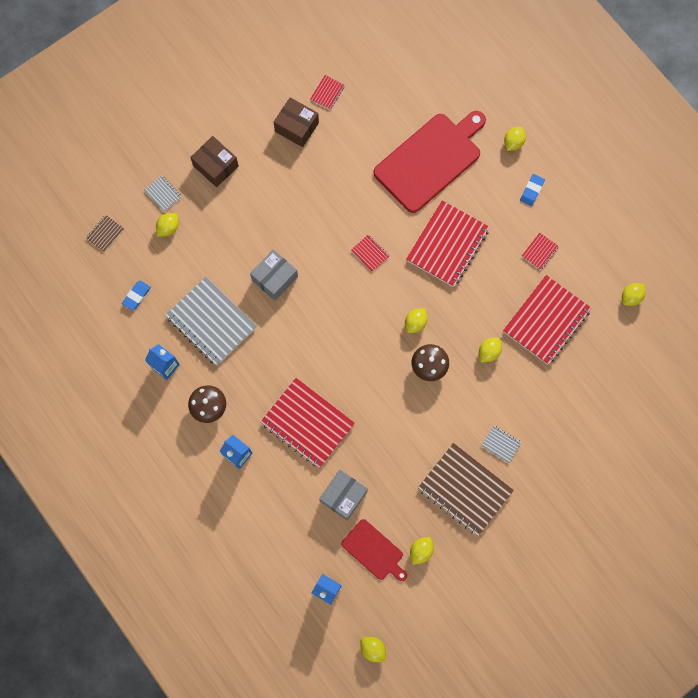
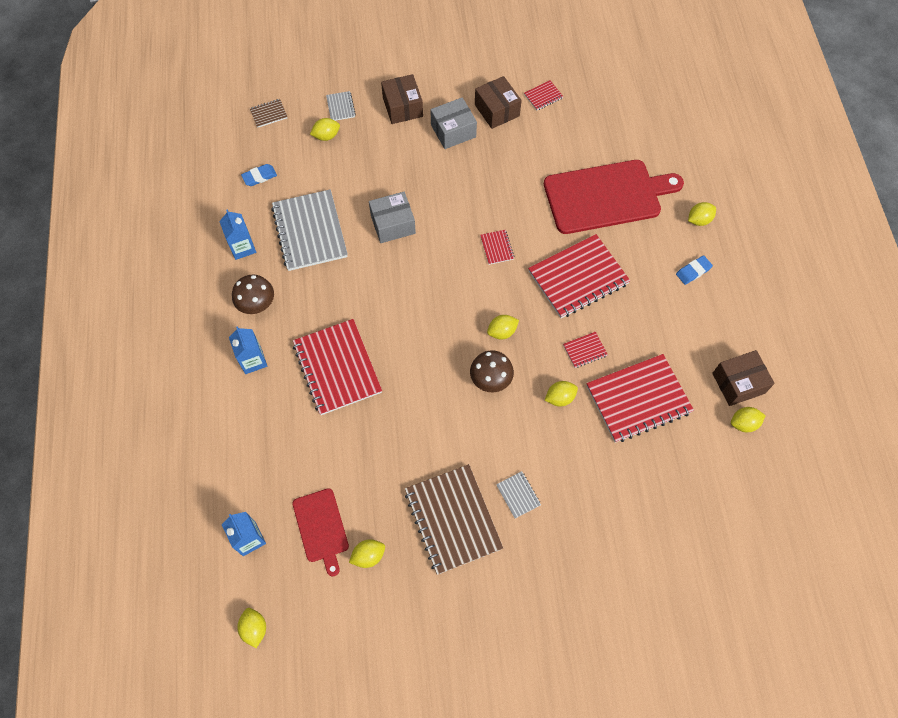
camera: 30 degrees right, 10 degrees down
(343, 496) = (326, 456): grey box -> grey box (453, 131)
(539, 251) = (669, 330): red notebook -> red notebook (585, 350)
(611, 267) = (738, 383): none -> brown box

